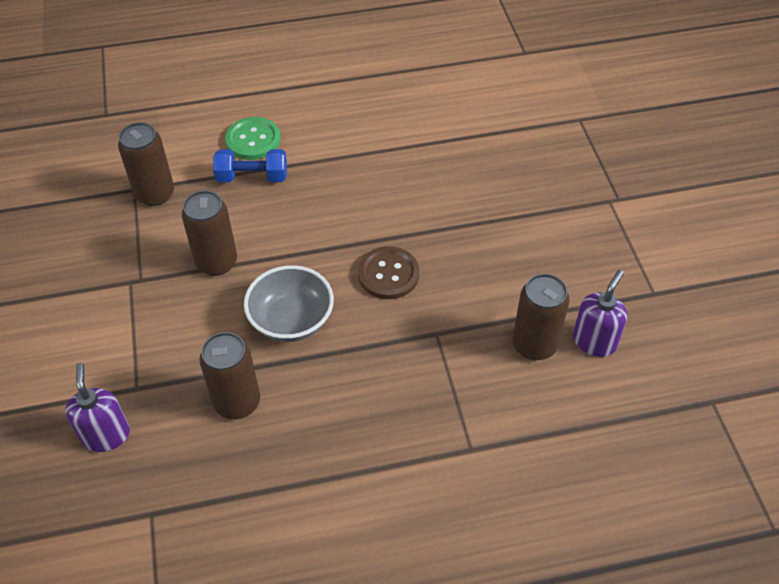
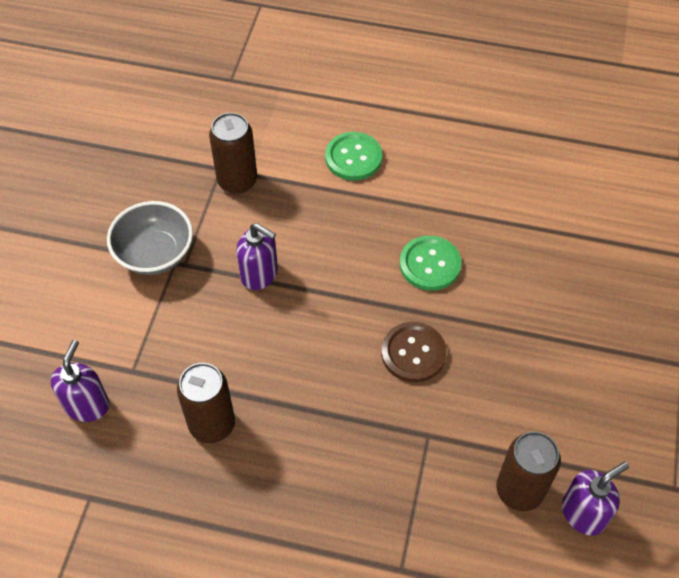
camera: 25 degrees right, 5 degrees up
(216, 262) = (259, 274): brown can -> purple soap dispenser
(252, 177) = (334, 197): blue dumbbell -> none
(291, 320) = (299, 363): grey bowl -> grey bowl (155, 254)
(365, 200) = (430, 264): none -> green button

